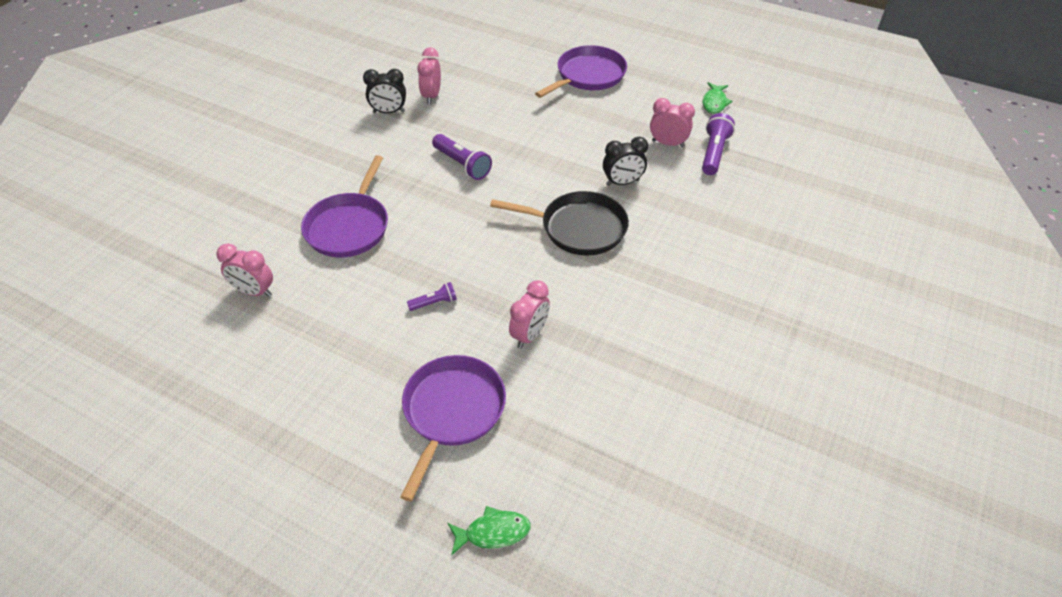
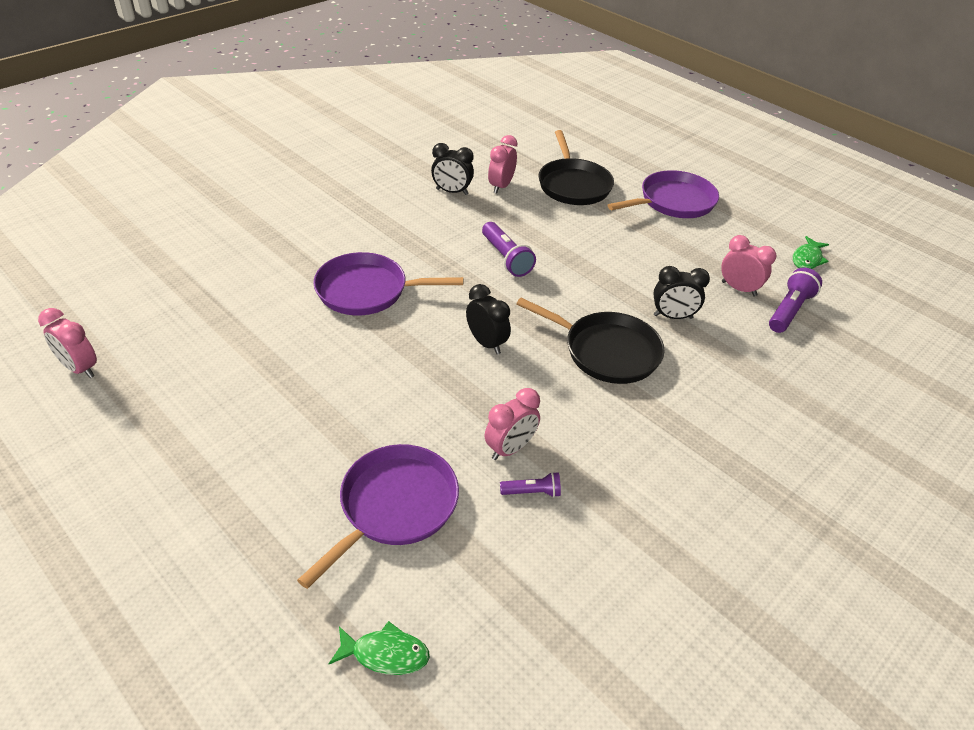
camera: 15 degrees right, 5 degrees down
(254, 291) = (248, 329): pink clock -> pink clock (80, 368)
(349, 227) = (367, 290): purple pan -> purple pan turned 60 degrees clockwise
(434, 303) = (422, 388): purple flashlight -> purple flashlight (532, 492)
(475, 248) = (486, 343): none -> black clock
(496, 80) = (573, 185): none -> black pan

